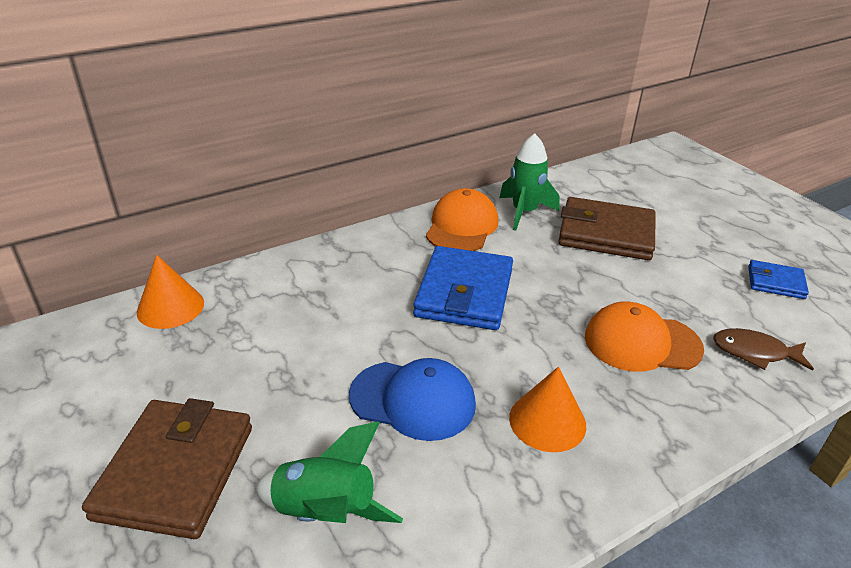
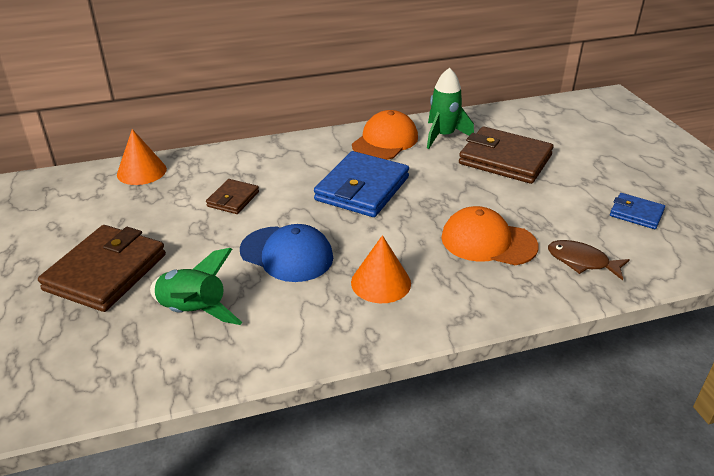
camera: 15 degrees right, 0 degrees up
(310, 330) = (233, 199): none -> brown wallet

